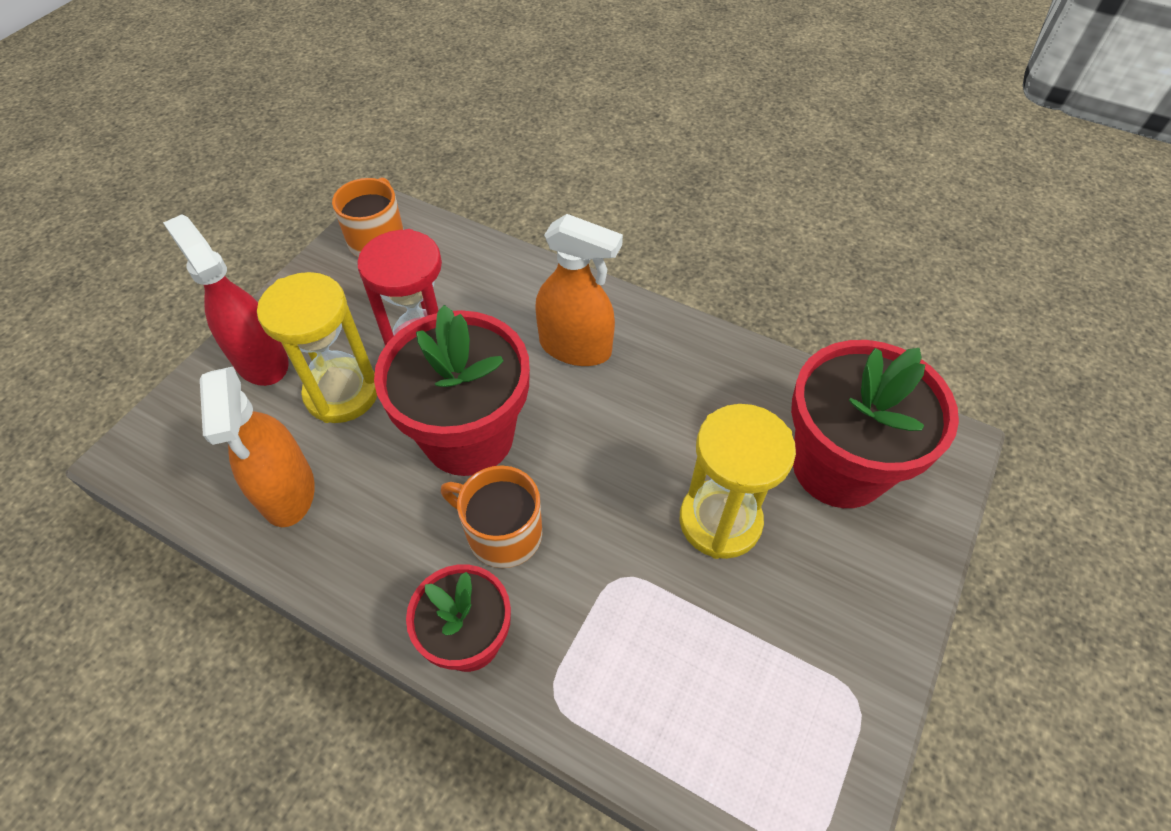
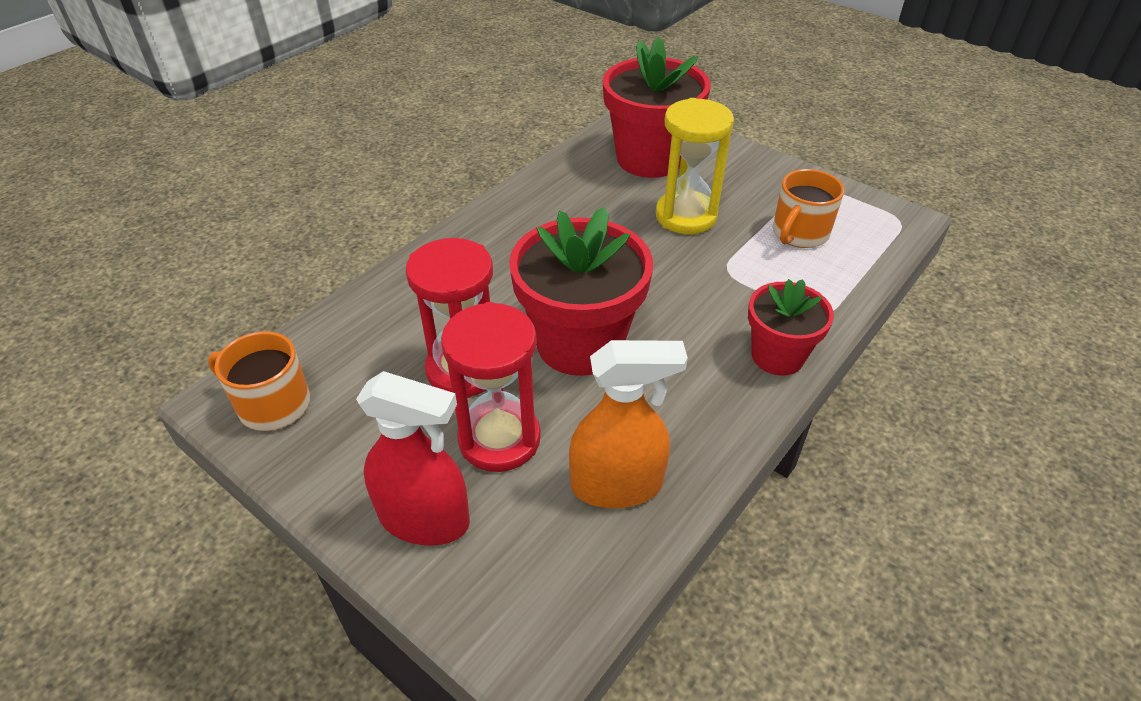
camera: 80 degrees left, 10 degrees down
(261, 361) = (424, 519): red spray bottle -> red spray bottle turned 135 degrees counterclockwise
(342, 393) = (499, 439): yellow hourglass -> red hourglass
(502, 533) = (683, 329): orange mug -> orange mug (799, 233)
(575, 347) = (498, 266): orange spray bottle -> none

